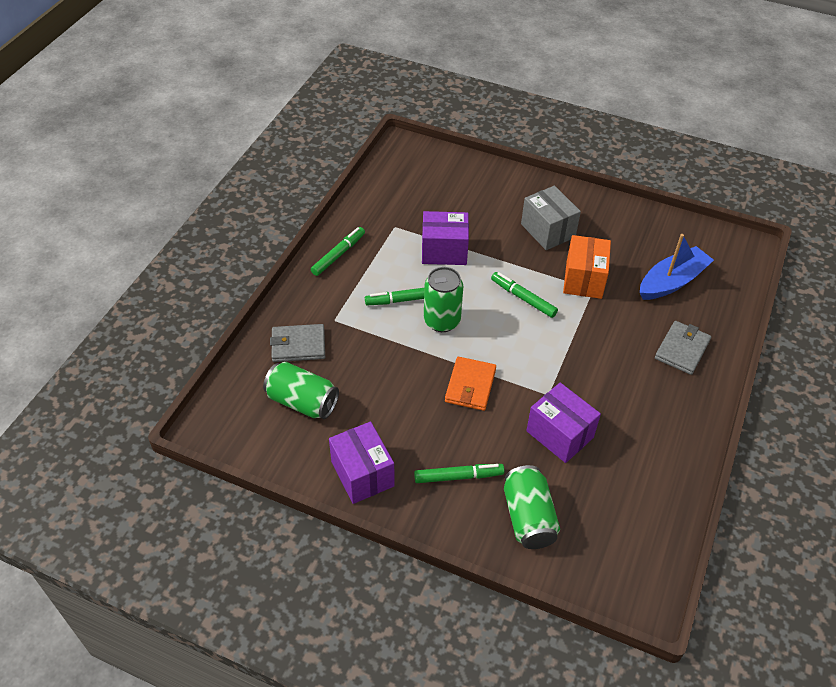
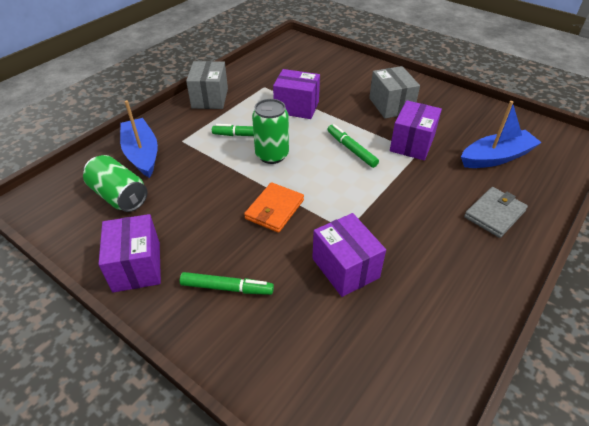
camera: 15 degrees right, 5 degrees down
(298, 345) = (142, 154): grey wallet -> blue boat
(338, 255) = (210, 98): green marker -> grey box
(528, 517) = (281, 345): green can -> none
(583, 279) = (412, 144): orange box -> purple box

